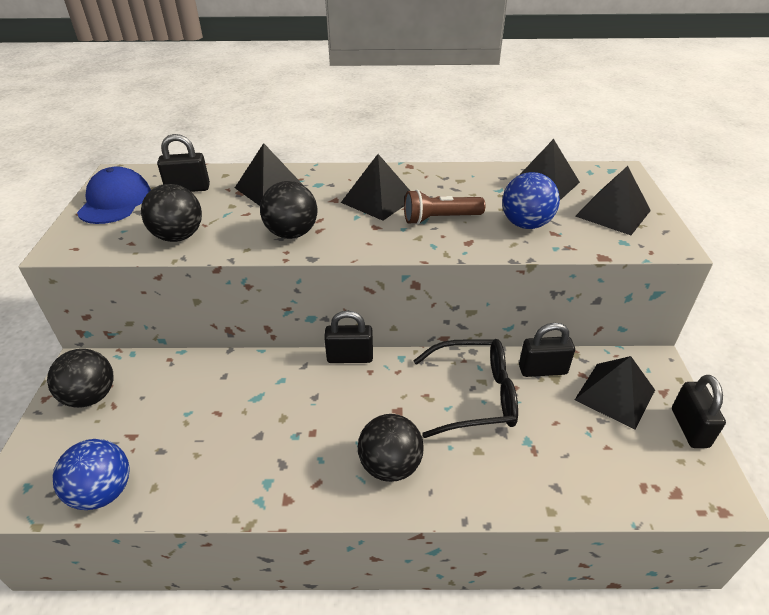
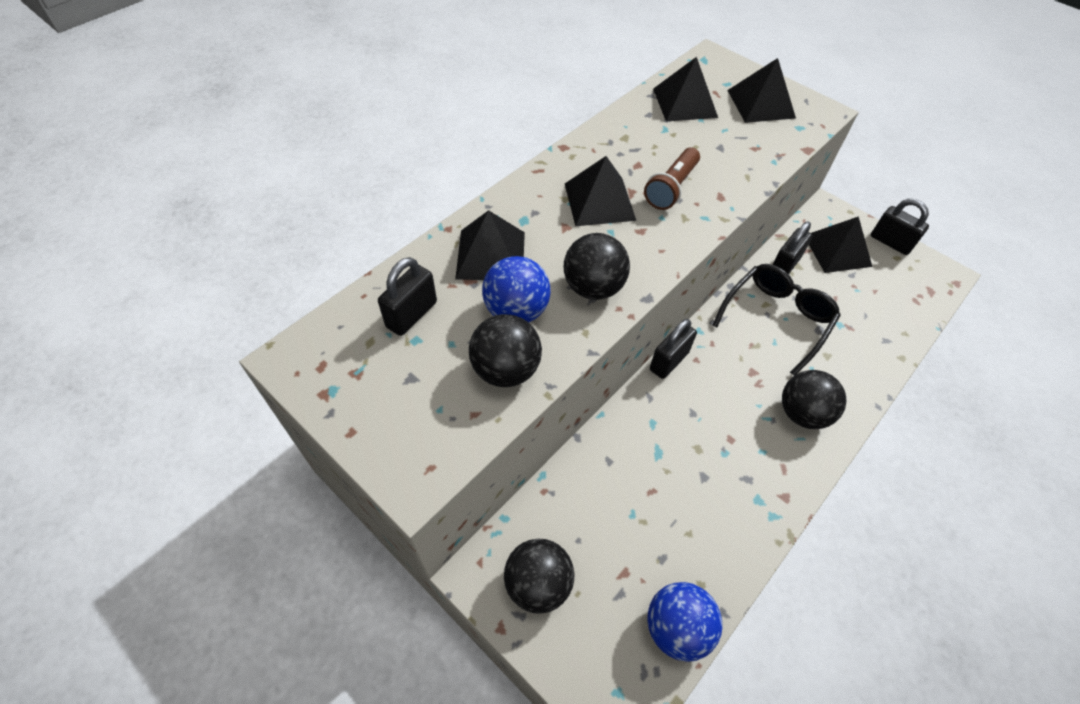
camera: 50 degrees left, 15 degrees up
(115, 201) = (362, 388): blue cap -> none
(526, 224) = (729, 152): blue ball -> blue ball (516, 311)

